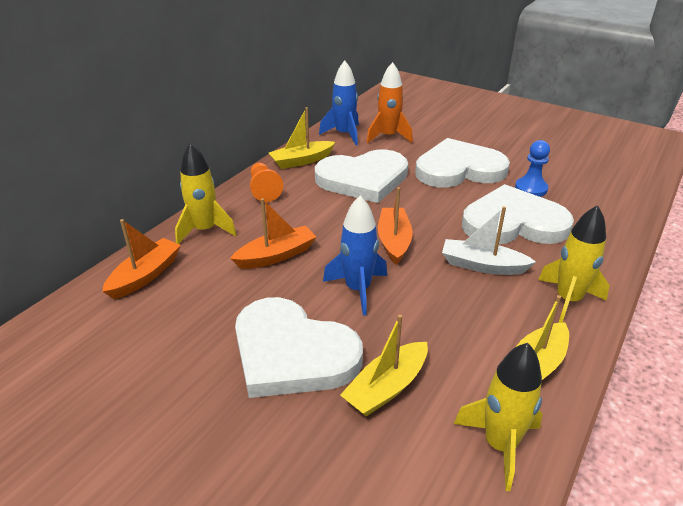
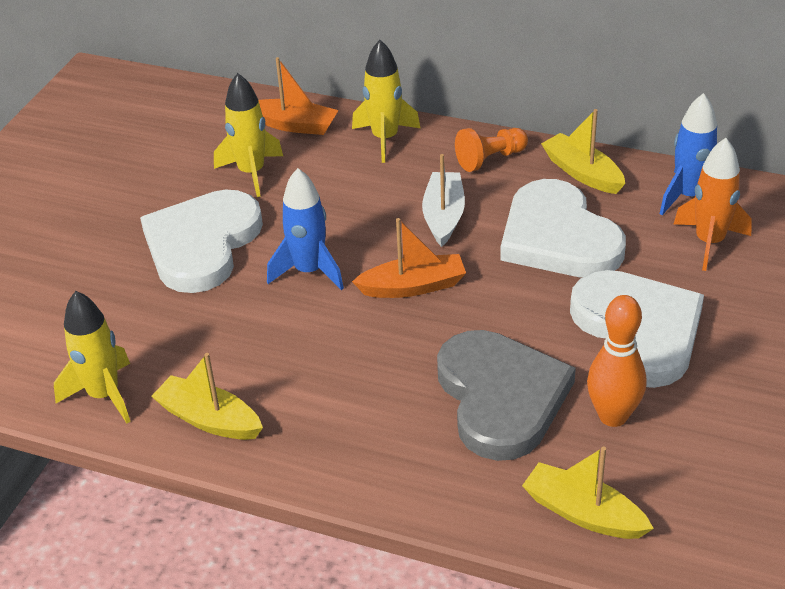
camera: 80 degrees right, 5 degrees up
(276, 255) = (354, 200): orange boat -> none
(386, 388) = (165, 313): yellow boat -> yellow boat (583, 513)
(482, 265) = (385, 370): white boat -> white boat (444, 216)
(513, 223) = (501, 397): white heart -> grey heart
(531, 189) = (613, 416): blue pawn -> orange bowling pin
(568, 300) = (333, 452): yellow rocket -> yellow rocket (251, 173)

